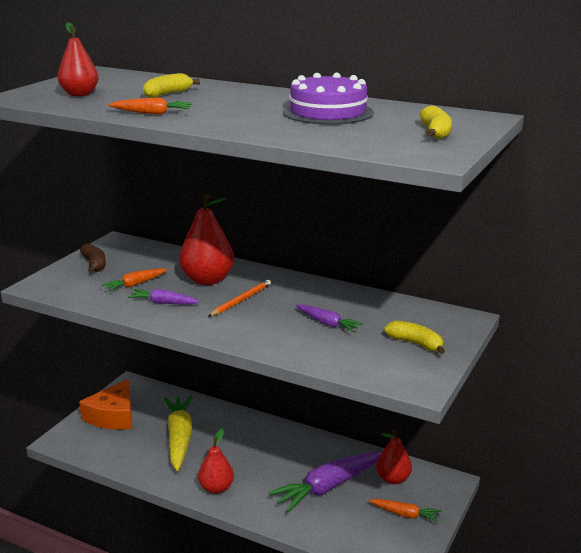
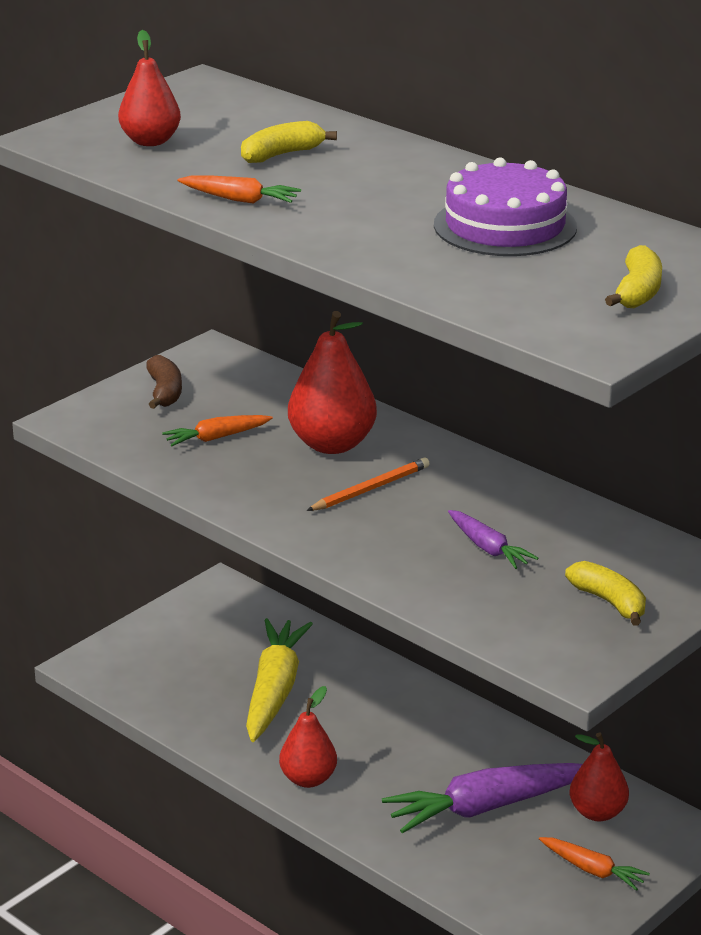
camera: 15 degrees right, 5 degrees up
(113, 416) = (179, 637): orange cheese -> none
(163, 303) = (249, 477): purple carrot -> none

